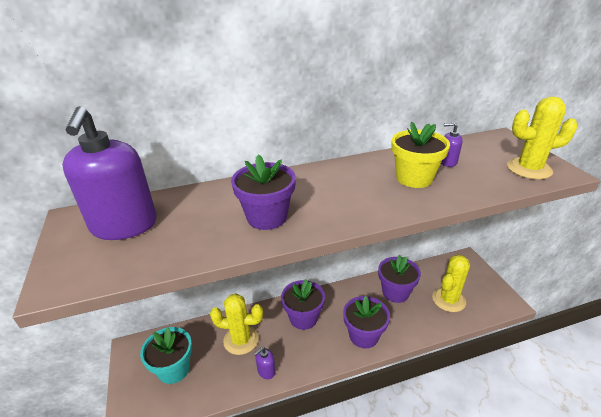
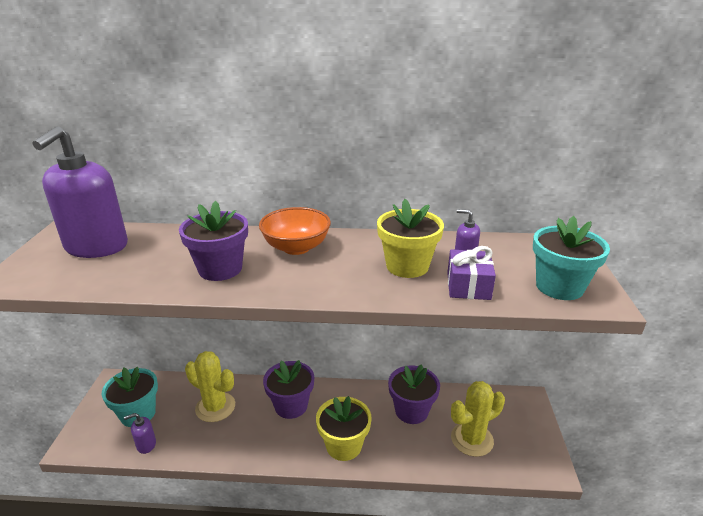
camera: 20 degrees right, 5 degrees down
(266, 371) = (219, 446): purple soap dispenser -> purple soap dispenser (146, 445)
(313, 183) = (296, 247): none -> orange bowl
(364, 335) = (344, 445): purple flower pot -> yellow flower pot
(471, 183) = (468, 286): none -> purple gift
(529, 169) = (559, 287): yellow cactus -> turquoise flower pot

